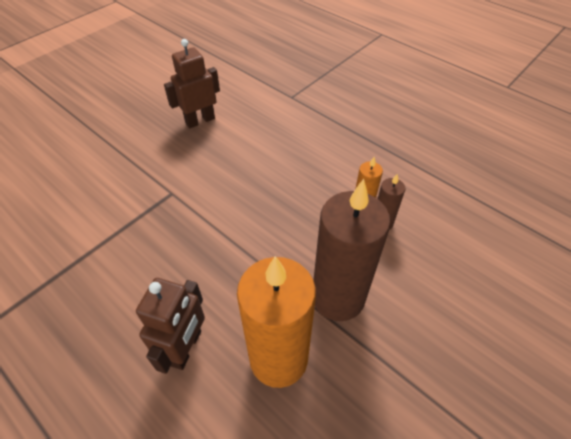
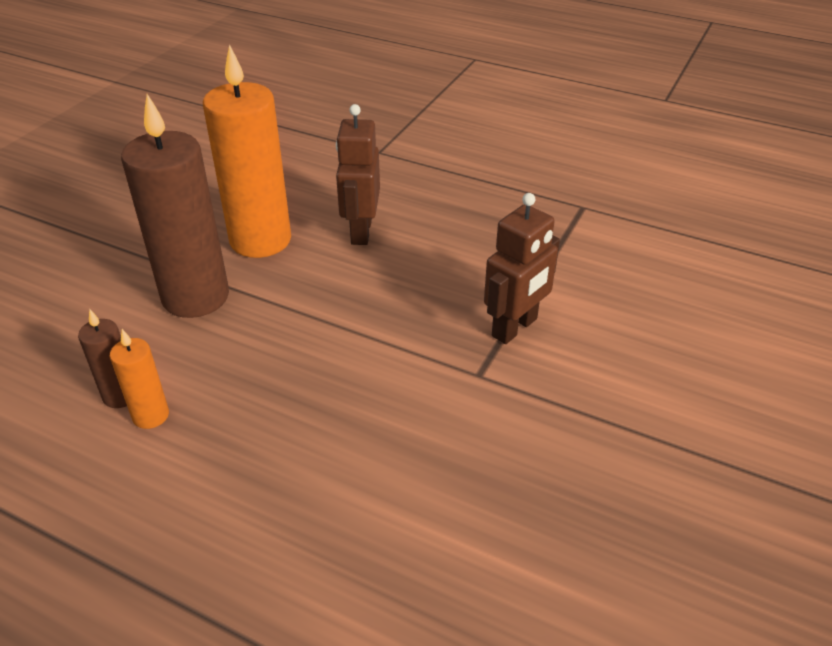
camera: 165 degrees right, 10 degrees down
(200, 120) = (519, 536): brown robot -> brown robot (515, 328)

